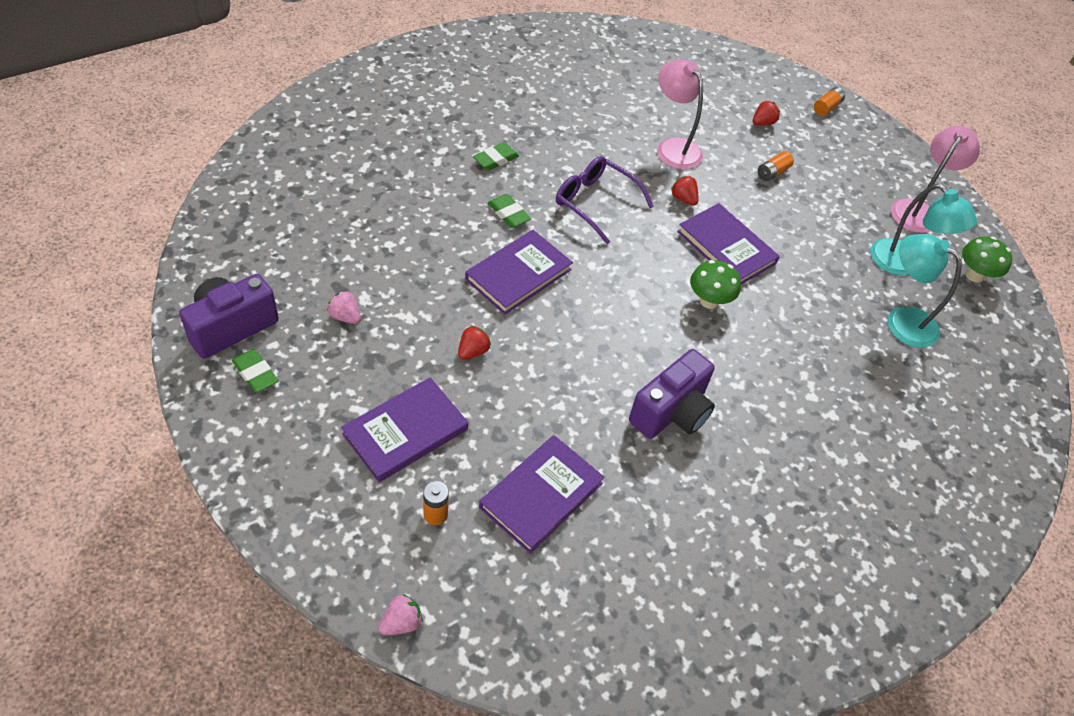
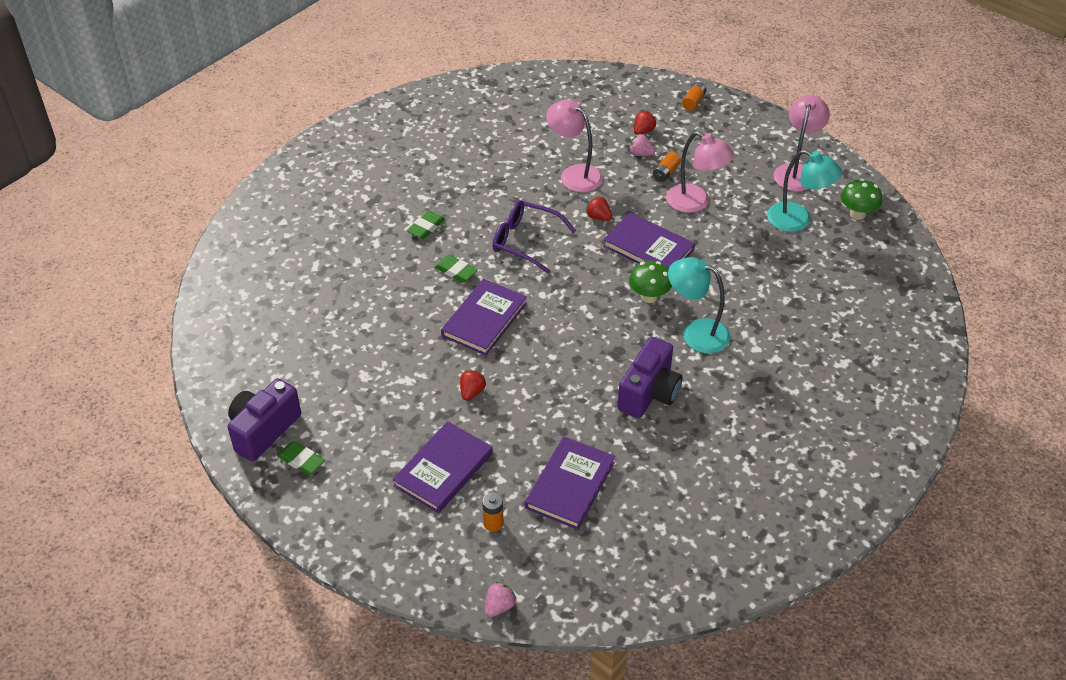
camera: 10 degrees left, 5 degrees down
(345, 316) = (355, 395): pink strawberry -> pink strawberry (640, 154)
(795, 213) = (695, 202): none -> pink lamp
(902, 320) = (809, 267): turquoise lamp -> turquoise lamp (696, 332)

